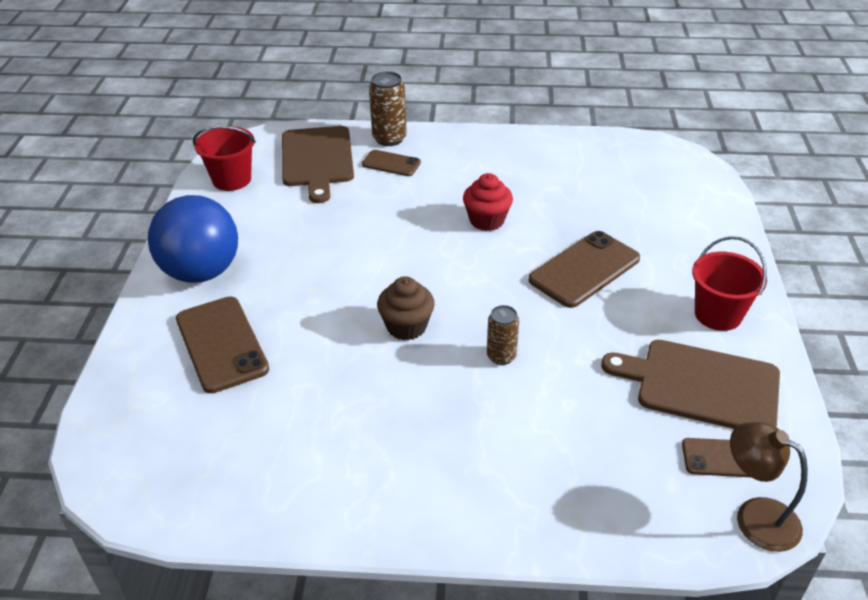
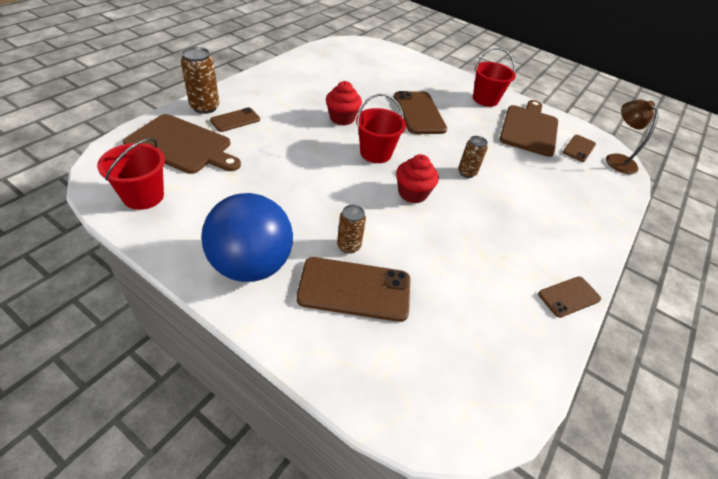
camera: 65 degrees left, 5 degrees up
(276, 316) = (348, 246): none -> brown can
(348, 521) = (569, 297): none -> brown phone
(406, 326) = (412, 193): brown cupcake -> red cupcake
(450, 271) = (375, 153): none -> red bucket
(701, 385) = (529, 129): brown cutting board -> brown cutting board turned 150 degrees clockwise
(755, 516) = (616, 160): brown lamp -> brown lamp turned 90 degrees clockwise

